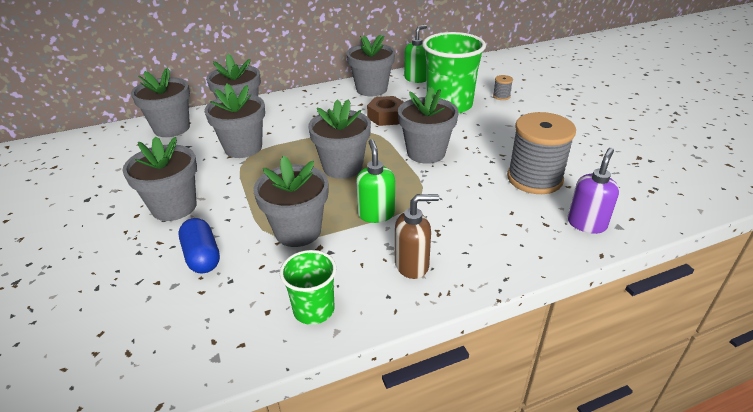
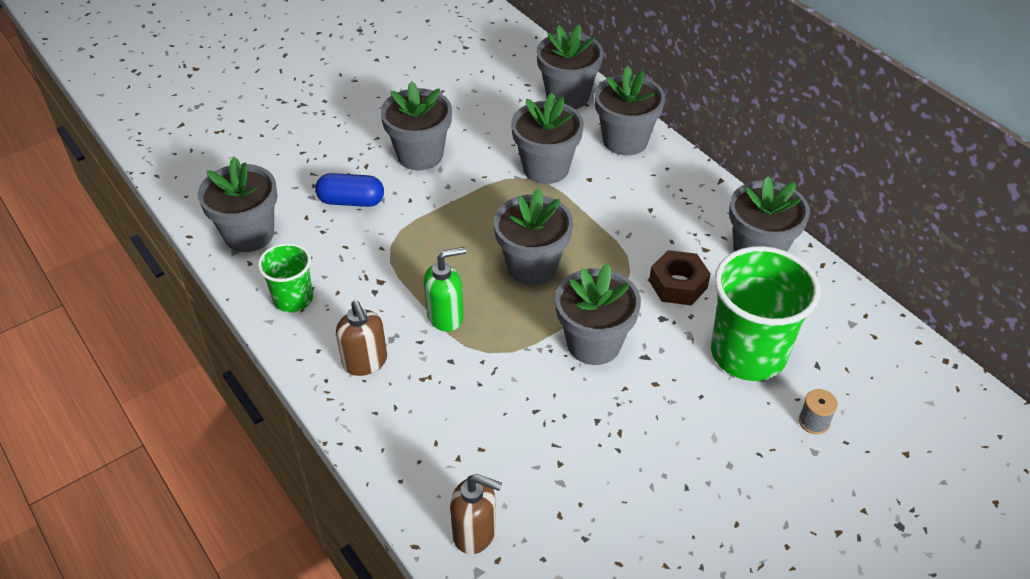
camera: 75 degrees right, 10 degrees up
(202, 256) = (351, 201): blue capsule -> blue capsule turned 45 degrees clockwise
(298, 231) = (401, 258): grey flower pot -> grey flower pot (249, 234)
(416, 79) = (824, 299): green soap dispenser -> none
(534, 178) = (566, 473): grey spool -> none
(586, 223) = (475, 533): purple soap dispenser -> brown soap dispenser

